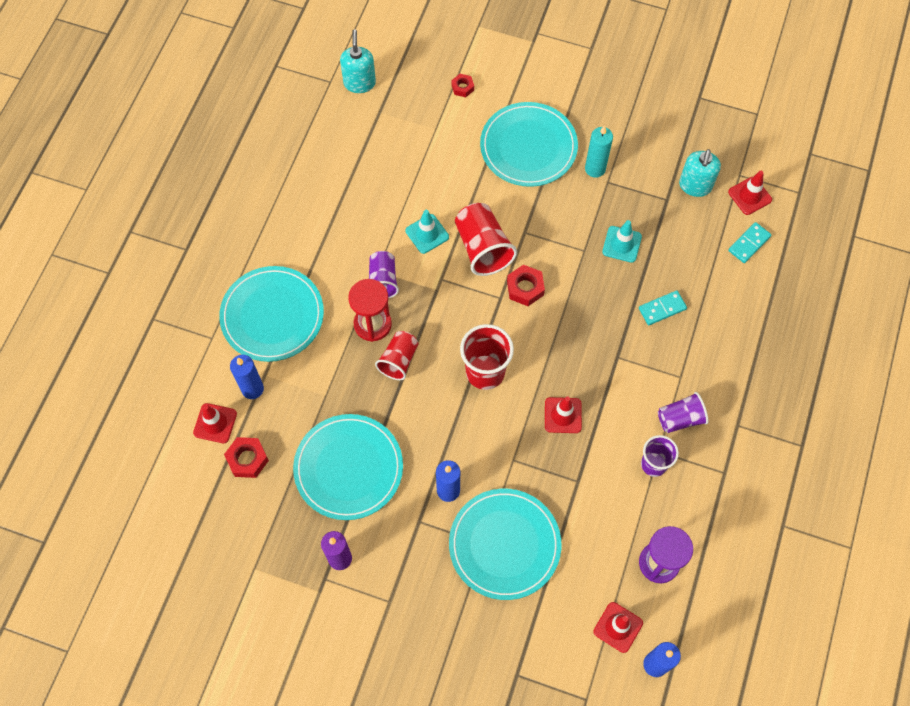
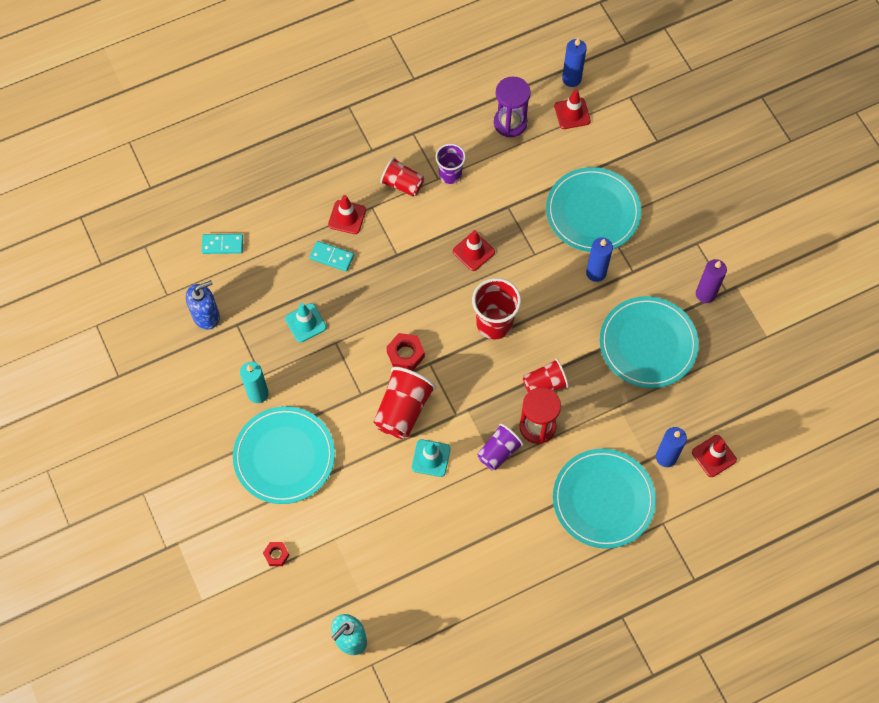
camera: 135 degrees left, 0 degrees up
(247, 459) = (712, 410): red nut -> none
(680, 419) = (402, 184): purple cup -> red cup
(695, 186) = (206, 315): turquoise soap dispenser -> blue soap dispenser
(749, 196) = (180, 274): red traffic cone -> red traffic cone (347, 217)

